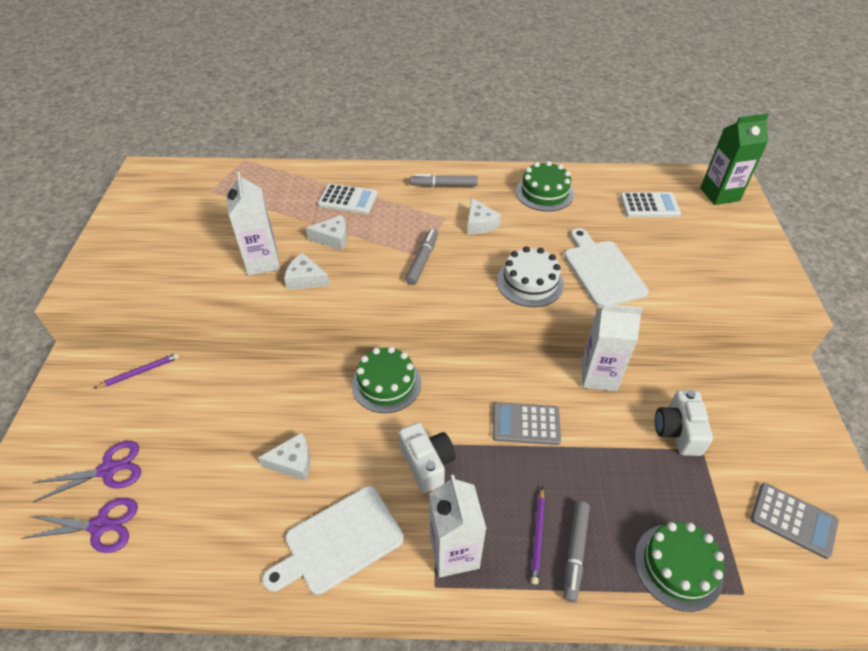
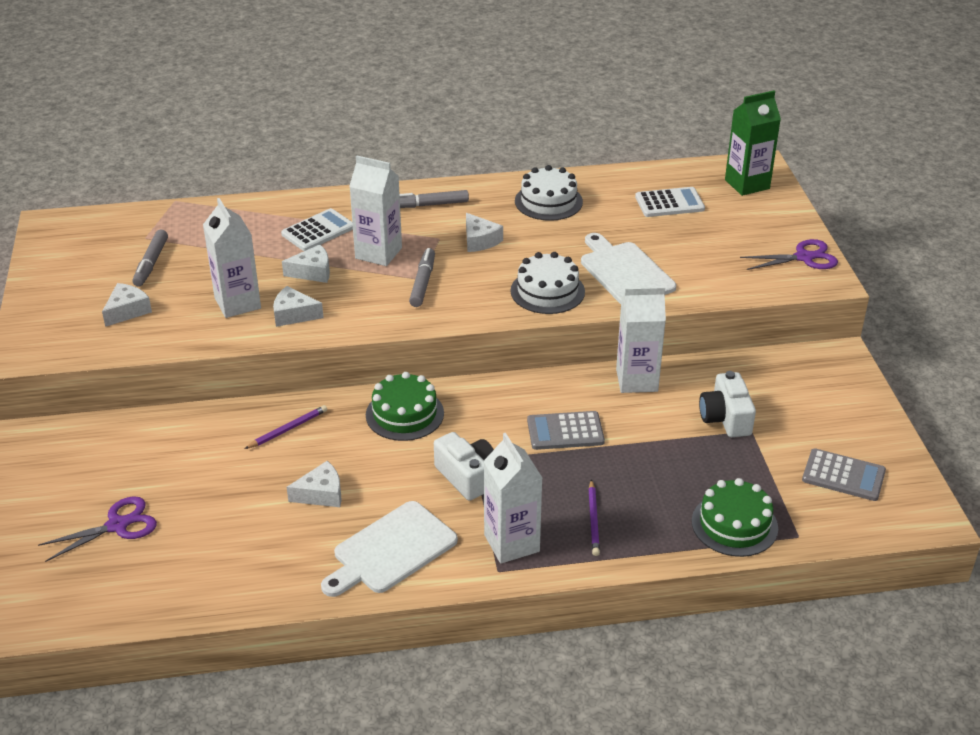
camera: 10 degrees left, 10 degrees down
(100, 526) = (130, 571): purple scissors -> purple scissors (804, 257)
(140, 372) = (115, 437): purple pencil -> purple pencil (288, 429)
(171, 258) = (127, 311): none -> white cheese
(348, 199) = (318, 231): white calculator -> white calculator turned 45 degrees counterclockwise
(392, 226) = (378, 253): none -> white carton
(544, 193) = (548, 201): green cake -> white cake
(575, 552) = (632, 527): grey marker -> grey marker (151, 263)

